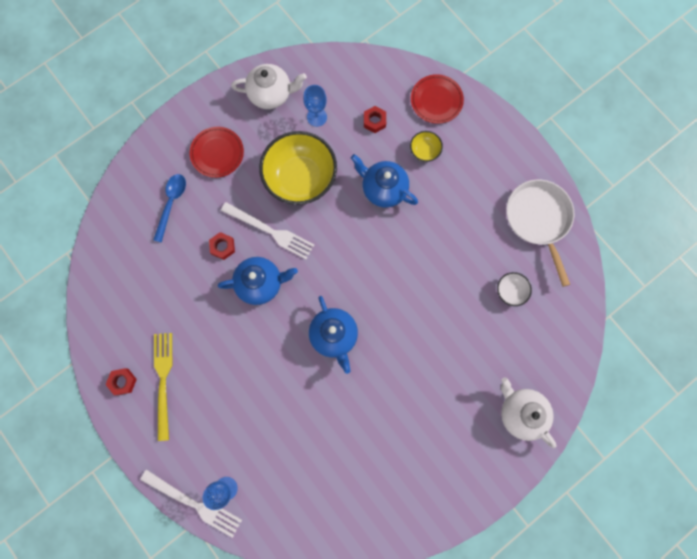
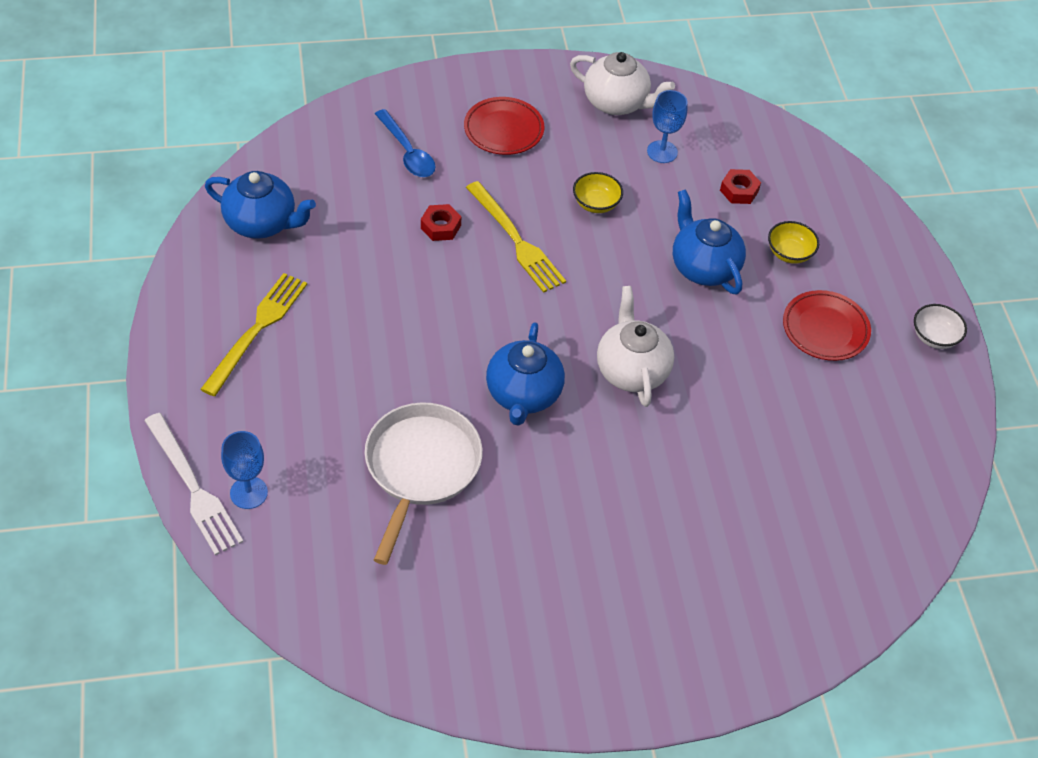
camera: 25 degrees right, 25 degrees down
(123, 382) = (204, 304): red nut -> none
(171, 203) = (407, 152): blue spoon -> blue spoon turned 105 degrees clockwise
(260, 283) = (463, 289): blue teapot -> blue teapot (262, 223)
(270, 231) = (515, 240): white fork -> yellow fork
(300, 178) = (596, 204): yellow bowl -> yellow bowl, size x0.44
(436, 101) = (841, 207): red plate -> red plate (825, 329)
(510, 291) = (817, 470): white bowl -> white bowl (934, 337)
(520, 412) = (741, 627): white teapot -> white teapot (631, 370)
(538, 219) = (912, 406): white pan -> white pan (421, 468)

